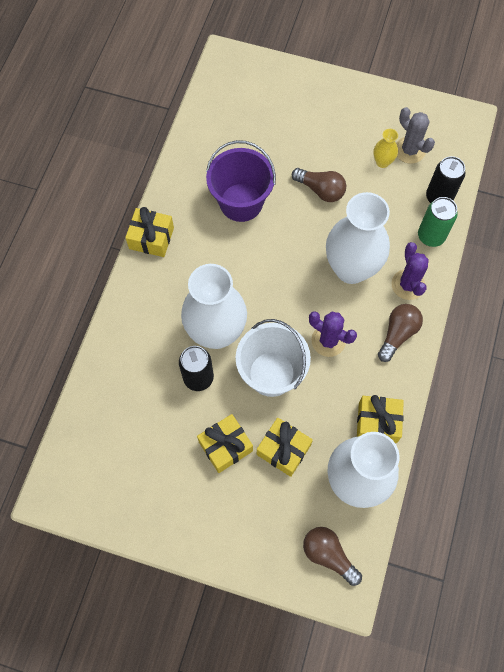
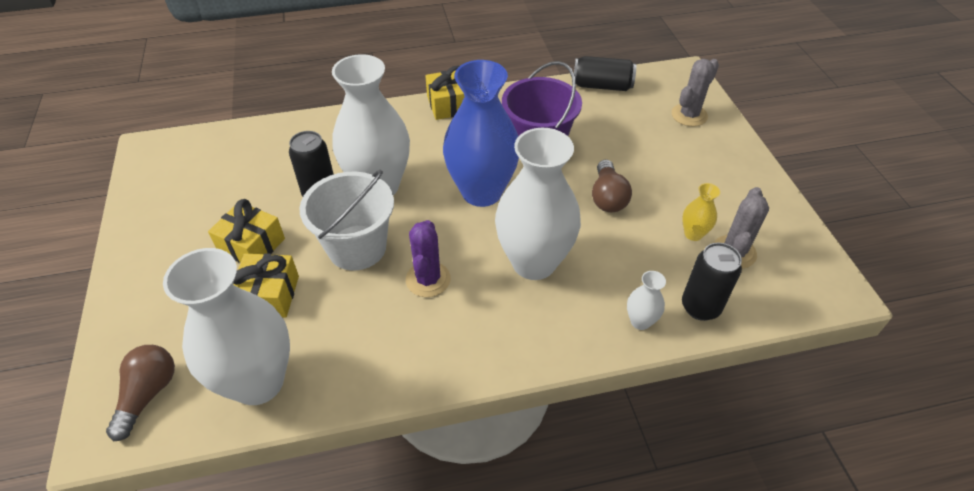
camera: 60 degrees right, 20 degrees down
(202, 120) = (602, 86): none -> black can
(266, 266) = (481, 192): none -> blue vase
(273, 87) = (689, 115): none -> grey cactus
(377, 422) = (348, 372): yellow gift -> none
(397, 334) = (481, 343): brown light bulb -> none
(408, 285) = (555, 325): purple cactus -> none
(431, 236) = (640, 321): green can -> white vase

